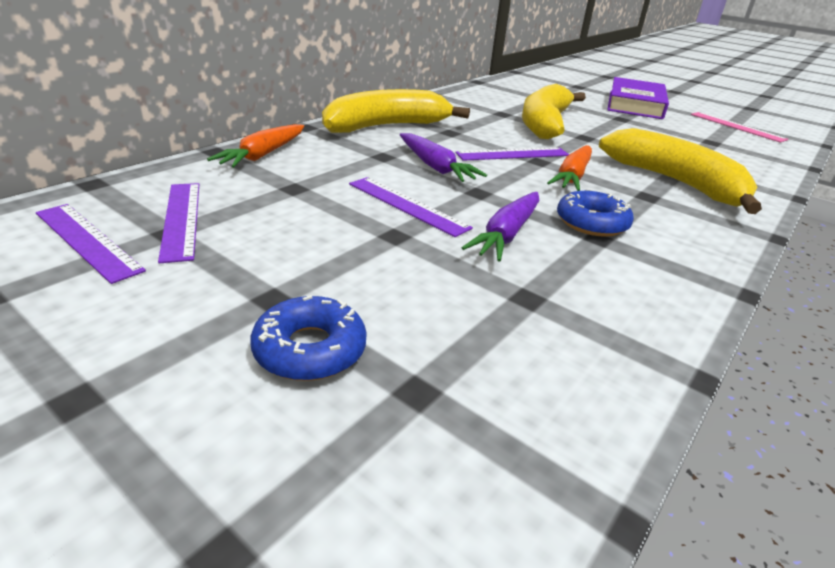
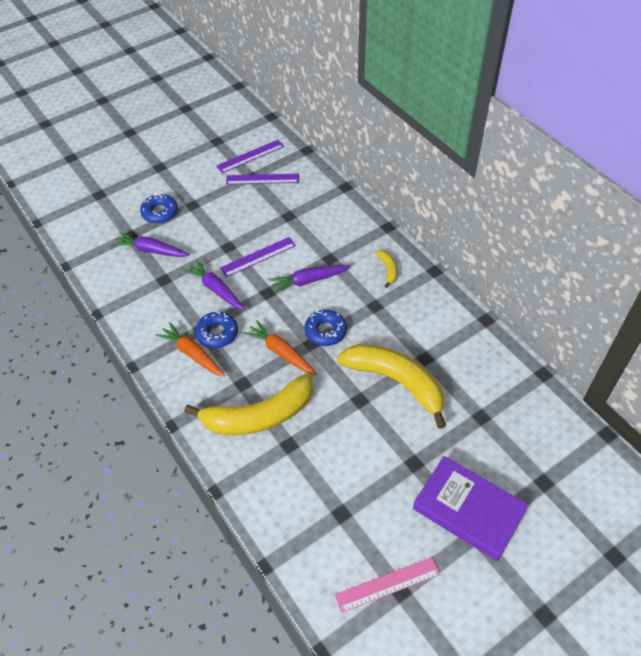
camera: 110 degrees right, 20 degrees up
(263, 155) = (337, 205): orange carrot -> orange carrot (192, 354)
(387, 126) = (388, 270): yellow banana -> yellow banana, size x0.42
(454, 334) = (151, 250): none -> purple carrot
(513, 154) = (325, 331): purple ruler -> blue donut

